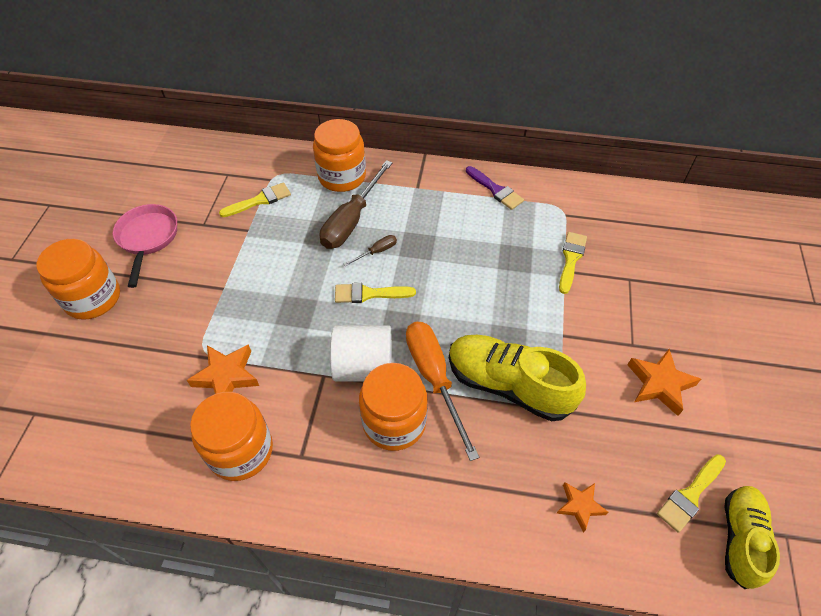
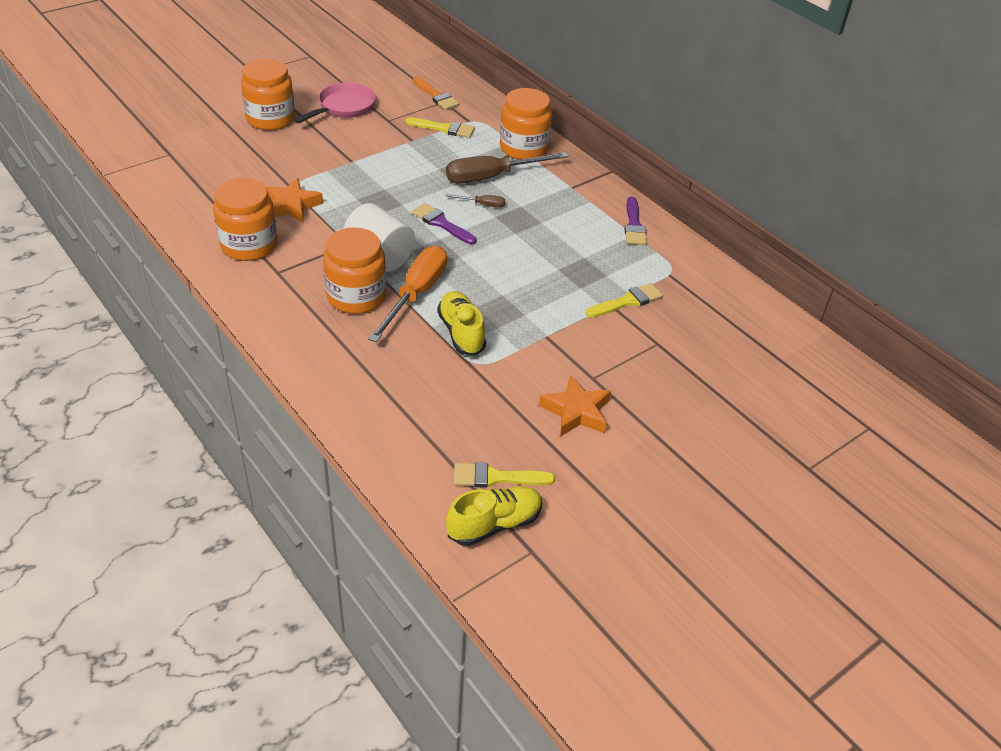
camera: 40 degrees right, 10 degrees down
(214, 173) = (436, 96): none -> orange brush
(369, 294) = (441, 223): yellow brush -> purple brush
(508, 385) = (461, 332): yellow shoe -> yellow shoe, size x0.65
(580, 506) = (409, 422): orange star -> none

